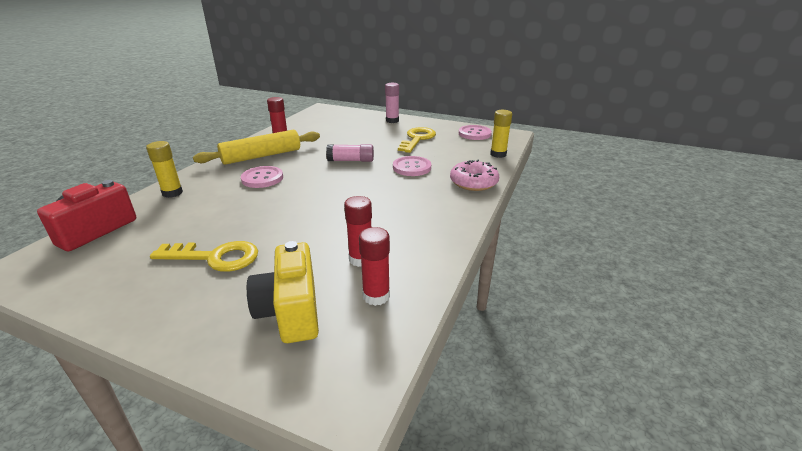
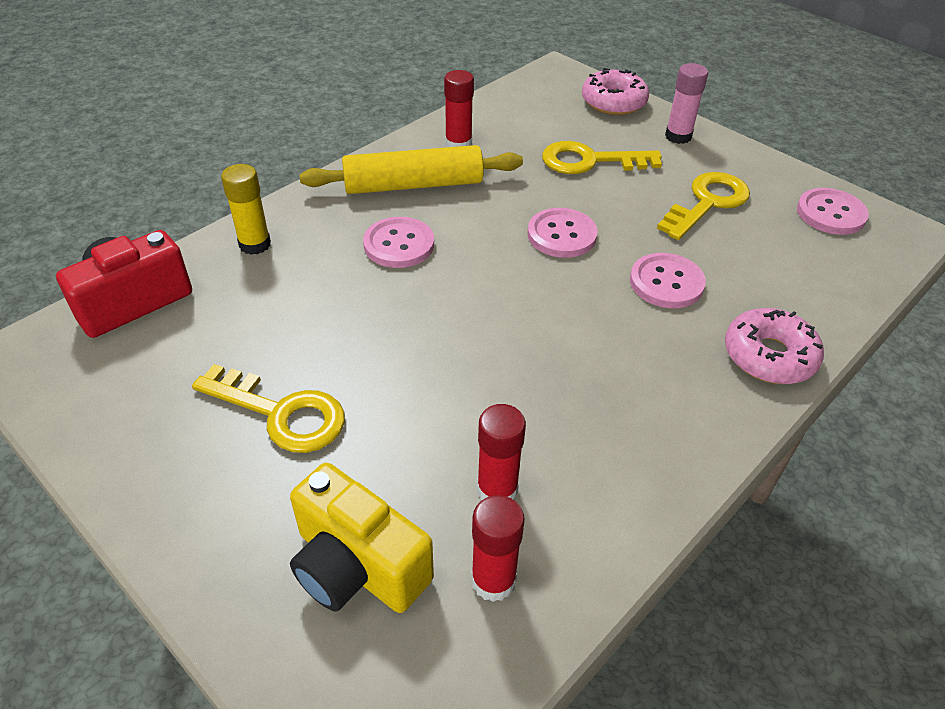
camera: 20 degrees right, 15 degrees up
(291, 311) = (357, 566): yellow camera -> yellow camera turned 60 degrees counterclockwise
(351, 160) = (561, 235): pink glue stick -> pink button
(353, 134) = (590, 161): none -> yellow key
(355, 114) = (613, 102): none -> pink donut
(498, 154) = (854, 288): yellow glue stick -> none

